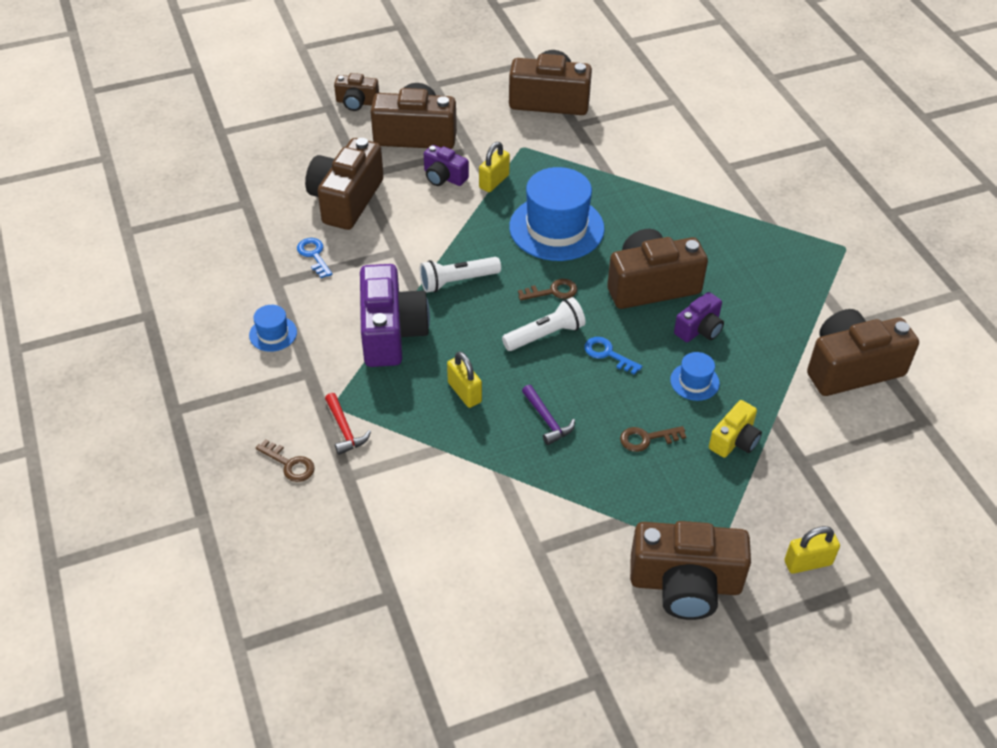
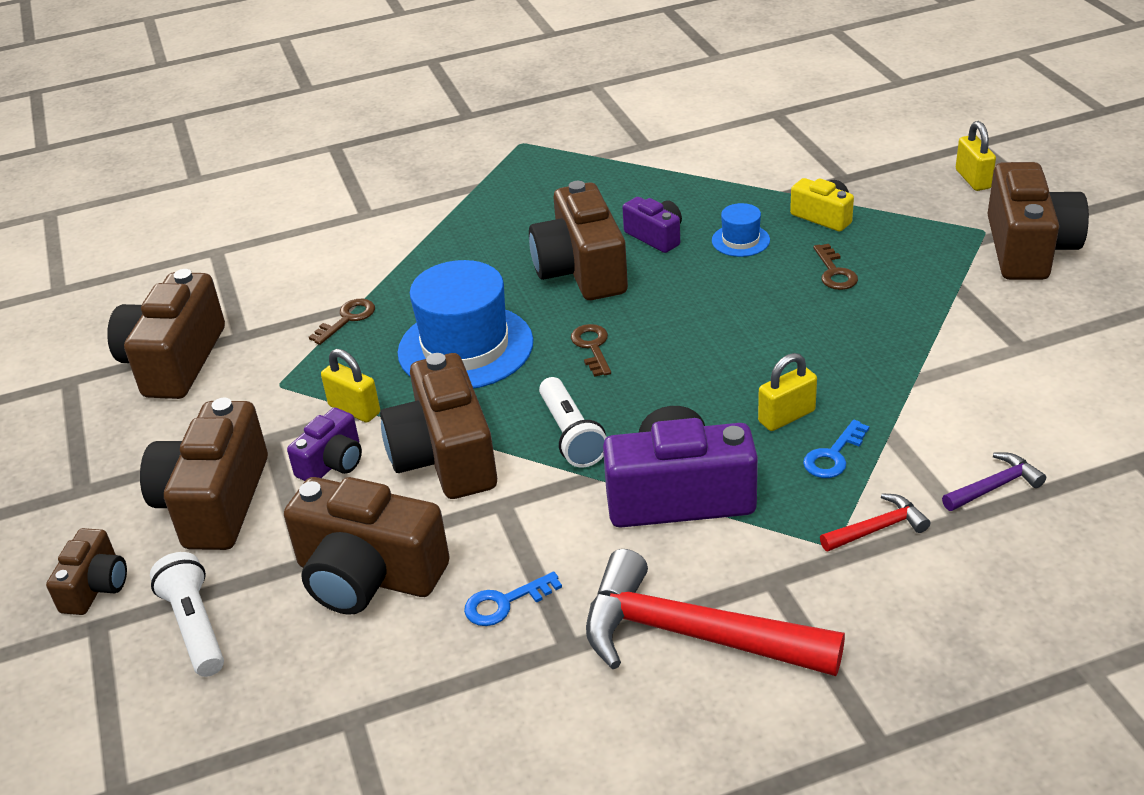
camera: 85 degrees left, 10 degrees down
(273, 334) = (691, 635): blue hat -> red hammer
(289, 464) = (956, 582): brown key -> brown key (347, 319)
(545, 335) = (674, 351): white flashlight -> white flashlight (195, 626)
(547, 420) = (821, 345): purple hammer -> purple hammer (995, 486)
(608, 354) = (703, 301): blue key -> blue key (833, 455)
(851, 368) = (707, 147): brown camera -> brown camera (445, 456)

